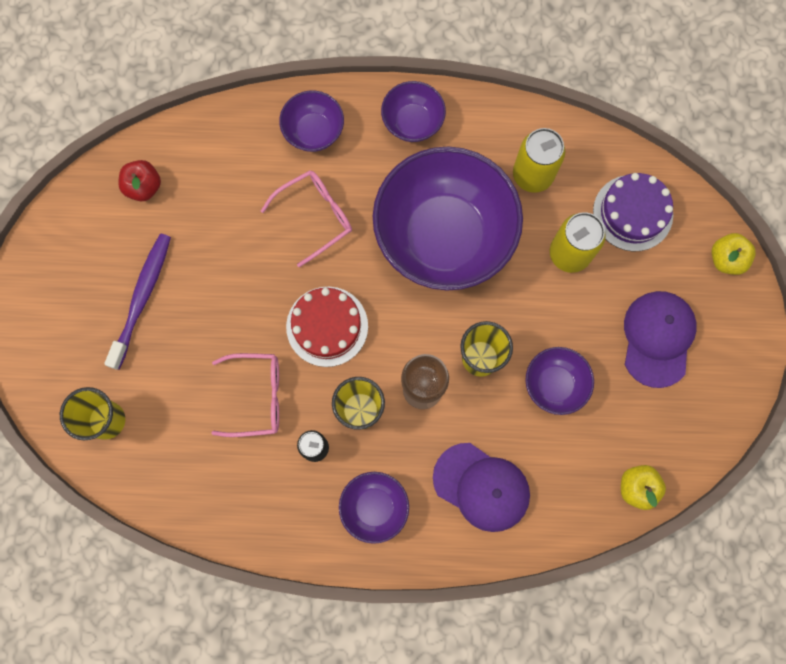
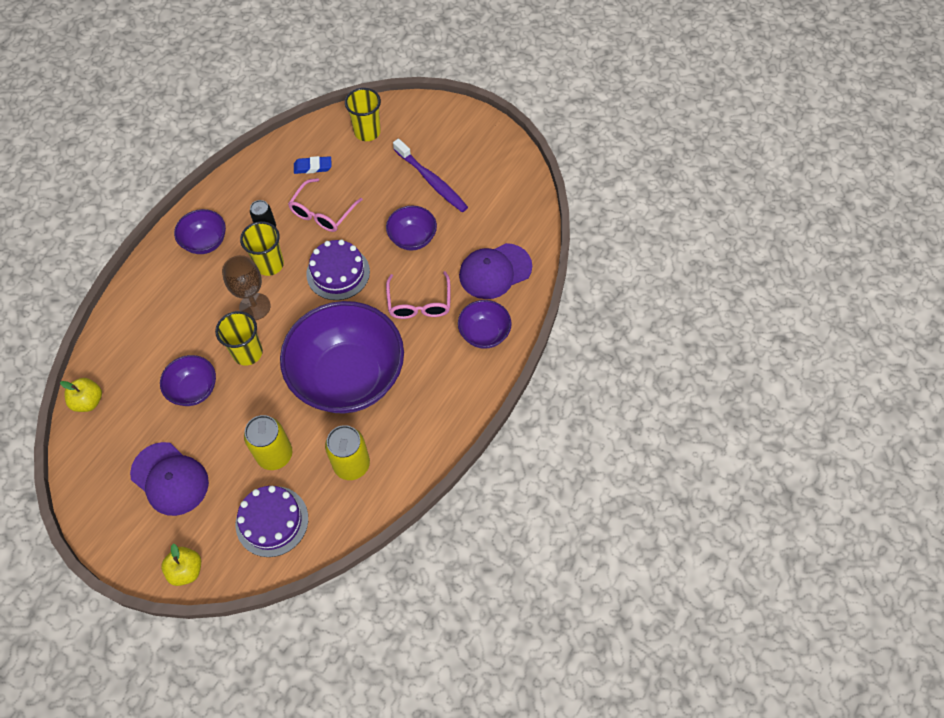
camera: 120 degrees right, 15 degrees down
(144, 187) = (509, 214): red apple -> none
(197, 452) = (313, 167): none -> blue eraser
(327, 326) = (338, 272): red cake -> purple cake
(412, 122) = (449, 403): purple bowl -> purple bowl (412, 238)
(481, 487) = (167, 307): purple cap -> purple cap (495, 271)

